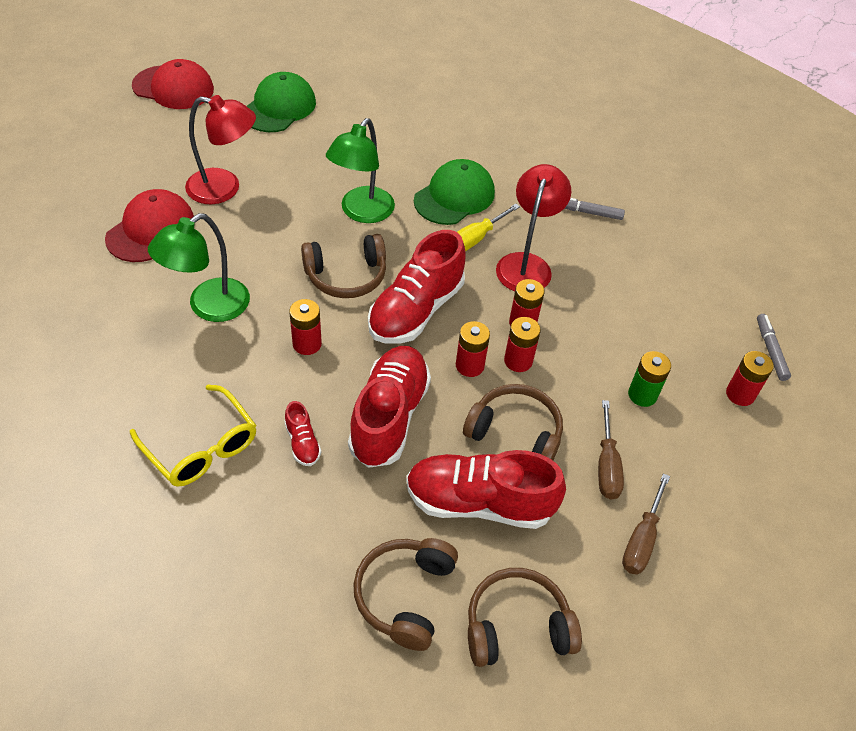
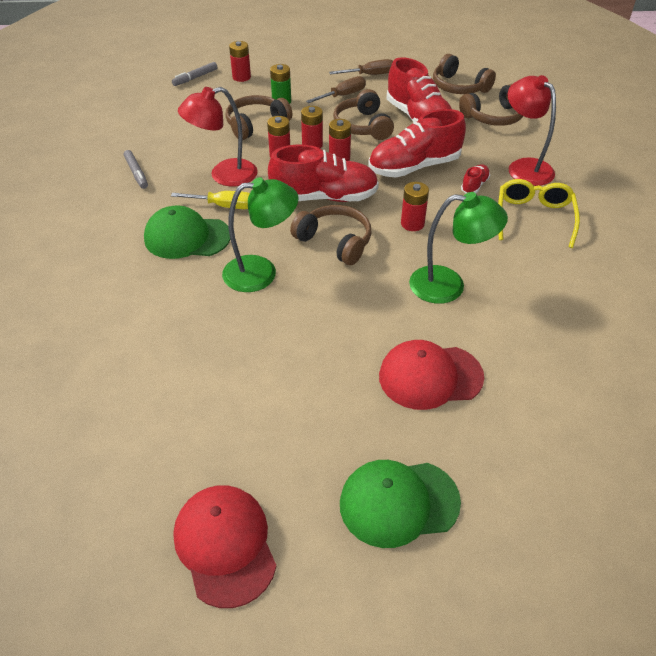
camera: 125 degrees left, 5 degrees down
(224, 188) = (329, 369): red lamp -> red lamp (524, 167)
(279, 107) = (171, 419): green cap -> green cap (398, 503)
(605, 341) = (256, 124): none -> brown headphones

